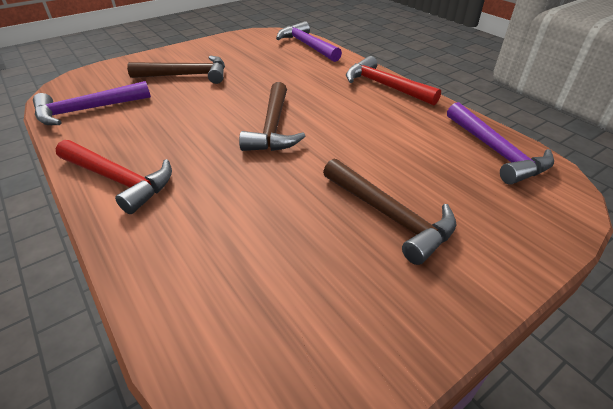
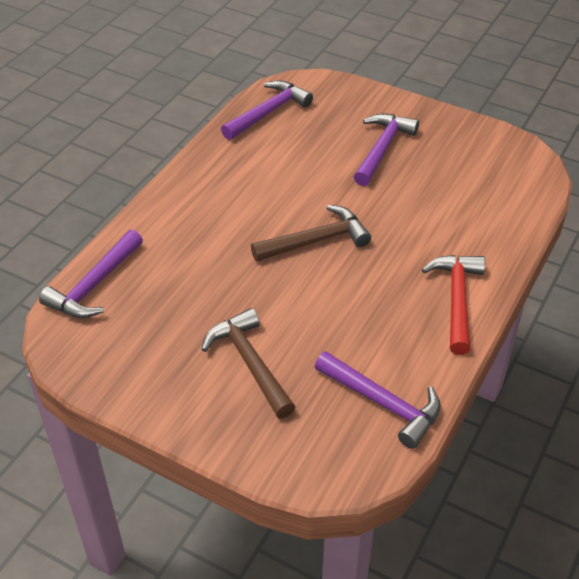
camera: 115 degrees left, 5 degrees up
(384, 86) = (184, 190): red hammer -> none
(390, 216) = (382, 149): brown hammer -> purple hammer

